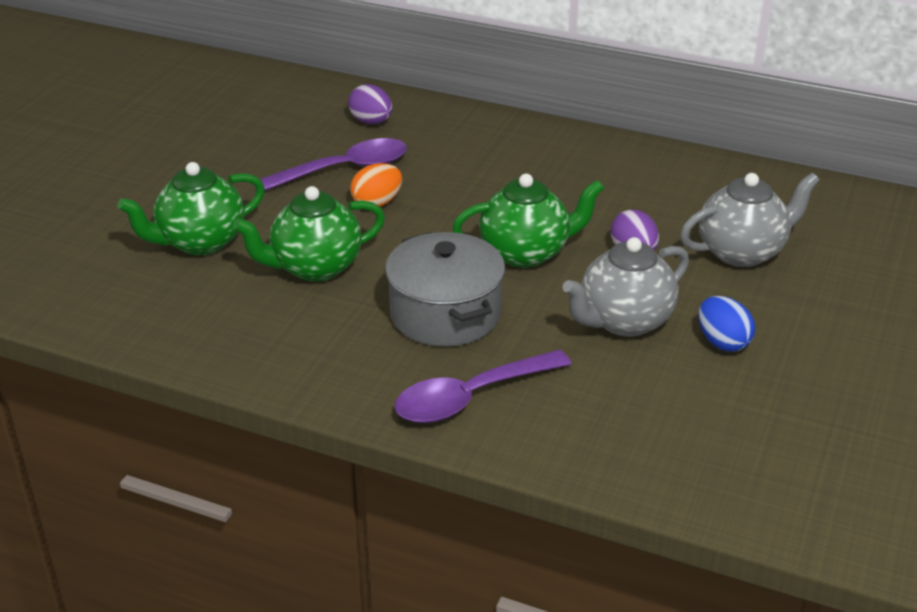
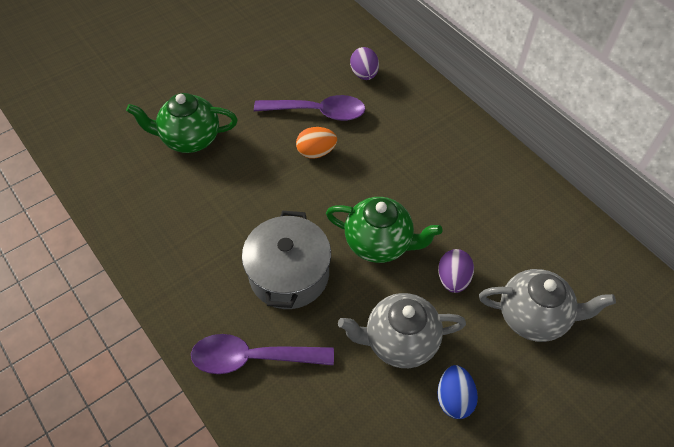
camera: 30 degrees right, 20 degrees up
(315, 267) = (240, 193): green teapot -> none

